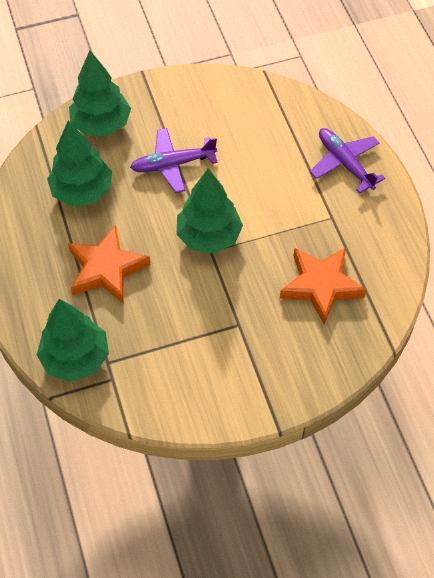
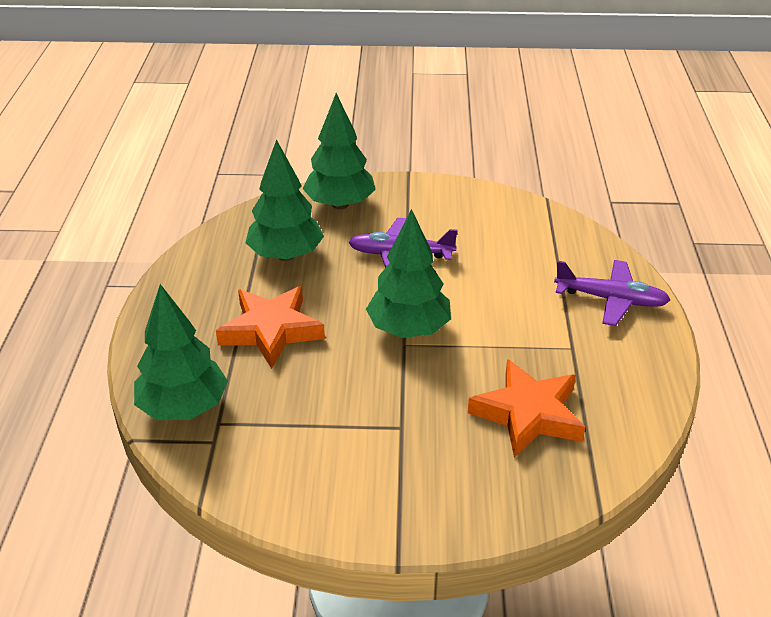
camera: 20 degrees right, 20 degrees down
(345, 163) = (610, 299): purple plane -> purple plane turned 120 degrees clockwise

